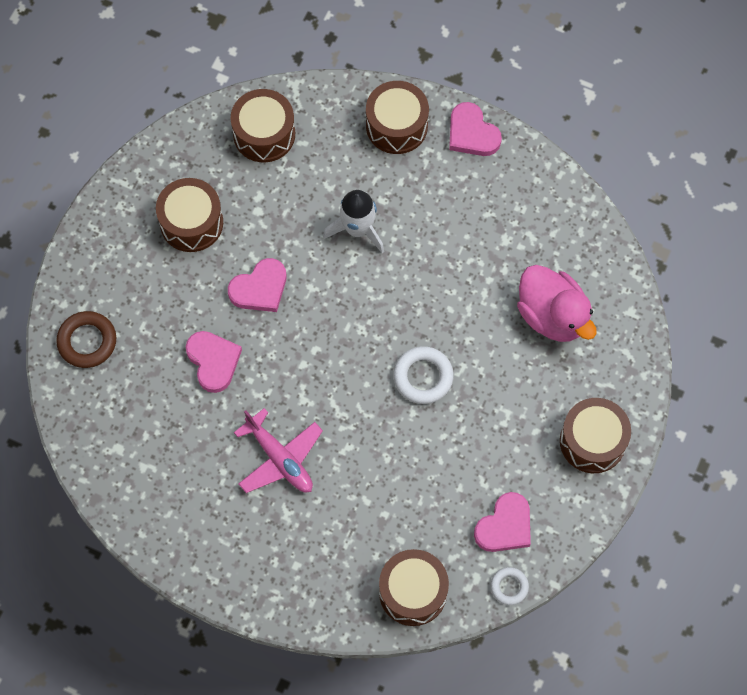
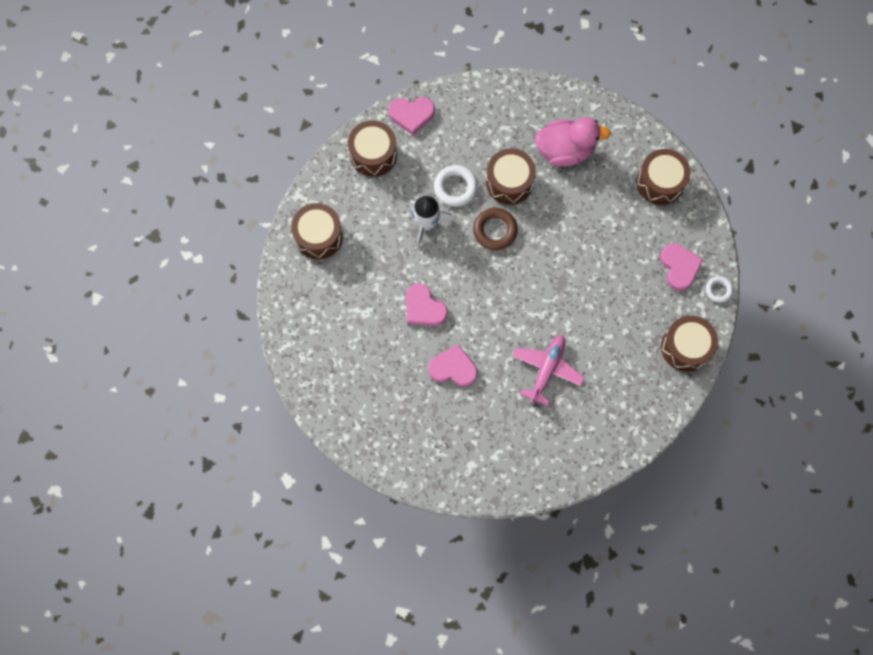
camera: 55 degrees left, 5 degrees up
(87, 341) = (383, 438): brown ring -> brown ring (495, 230)
(191, 222) = (347, 320): brown drum -> brown drum (509, 182)
(260, 288) = (424, 308): pink heart -> pink heart turned 135 degrees clockwise
(280, 458) = (547, 369): pink plane -> pink plane turned 60 degrees counterclockwise
(423, 377) = (552, 250): white ring -> white ring (455, 187)

